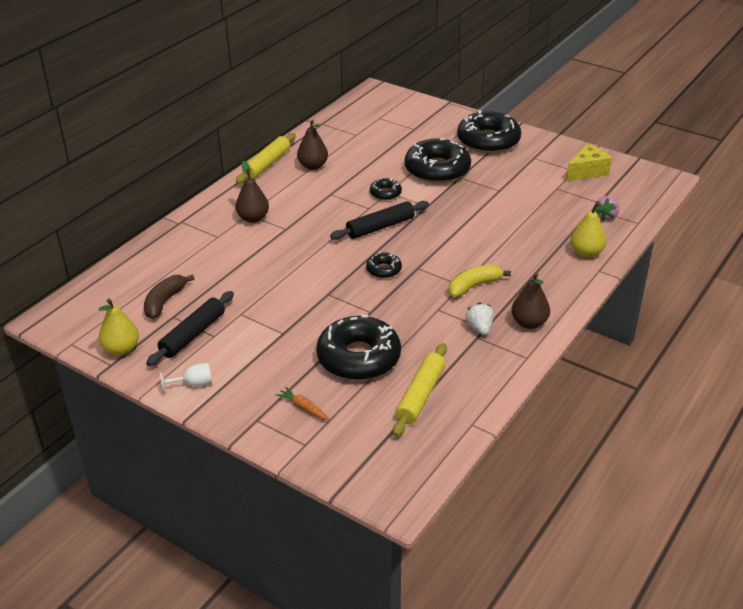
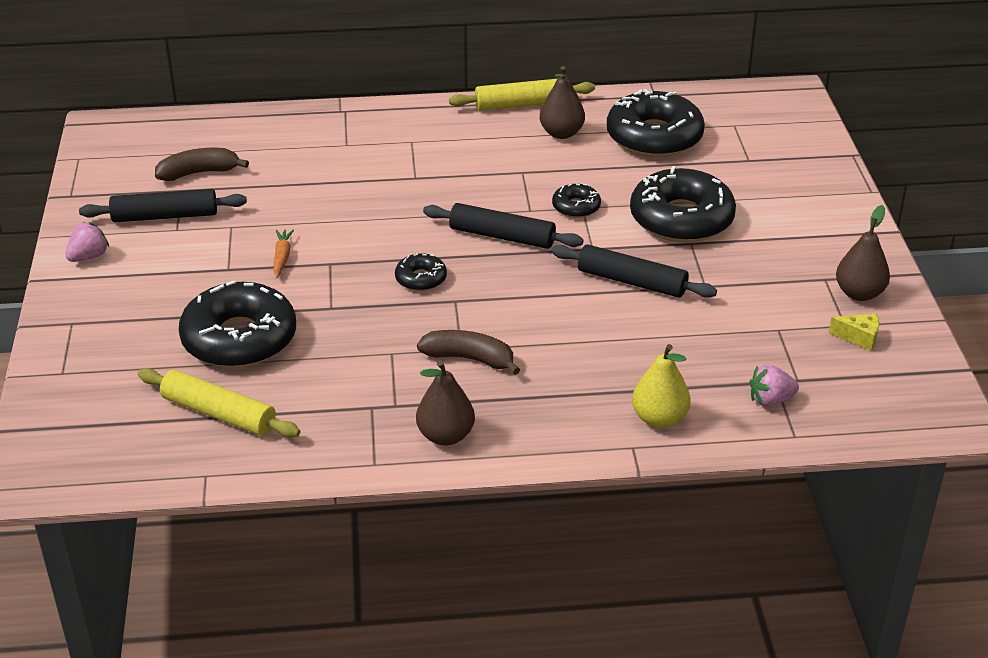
camera: 50 degrees right, 0 degrees up
(121, 349) = (99, 189): yellow pear -> none
(193, 384) = (89, 257): white goblet -> pink strawberry
(253, 218) = (407, 148): brown pear -> brown pear (859, 293)
(303, 408) = (118, 343): orange carrot -> orange carrot (282, 257)
(420, 395) = (218, 414): yellow rolling pin -> yellow rolling pin turned 45 degrees clockwise
(470, 208) = (631, 282): none -> black rolling pin
(473, 286) = (469, 358): yellow banana -> brown banana
(479, 328) = (390, 401): white strawberry -> none
(488, 141) = (808, 226): black donut -> black donut (654, 137)
(587, 171) = (859, 338): yellow cheese -> yellow cheese, size x0.59

